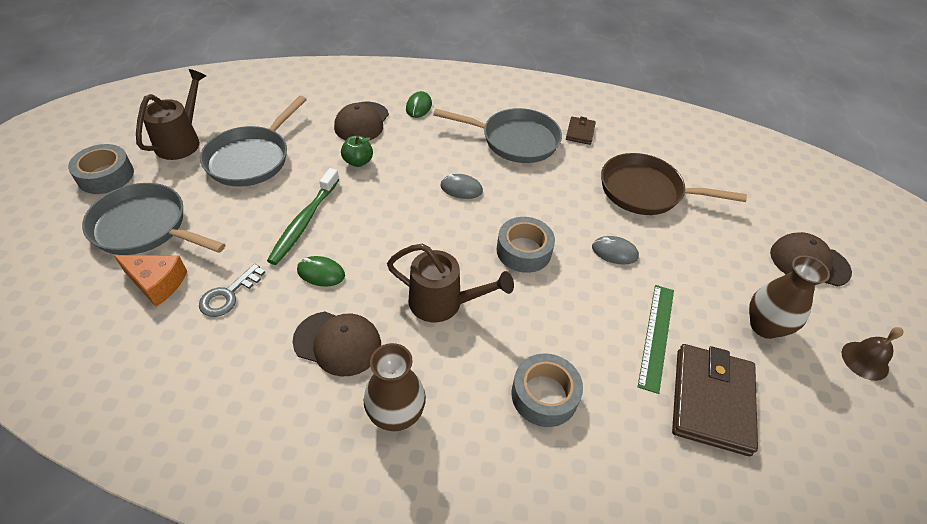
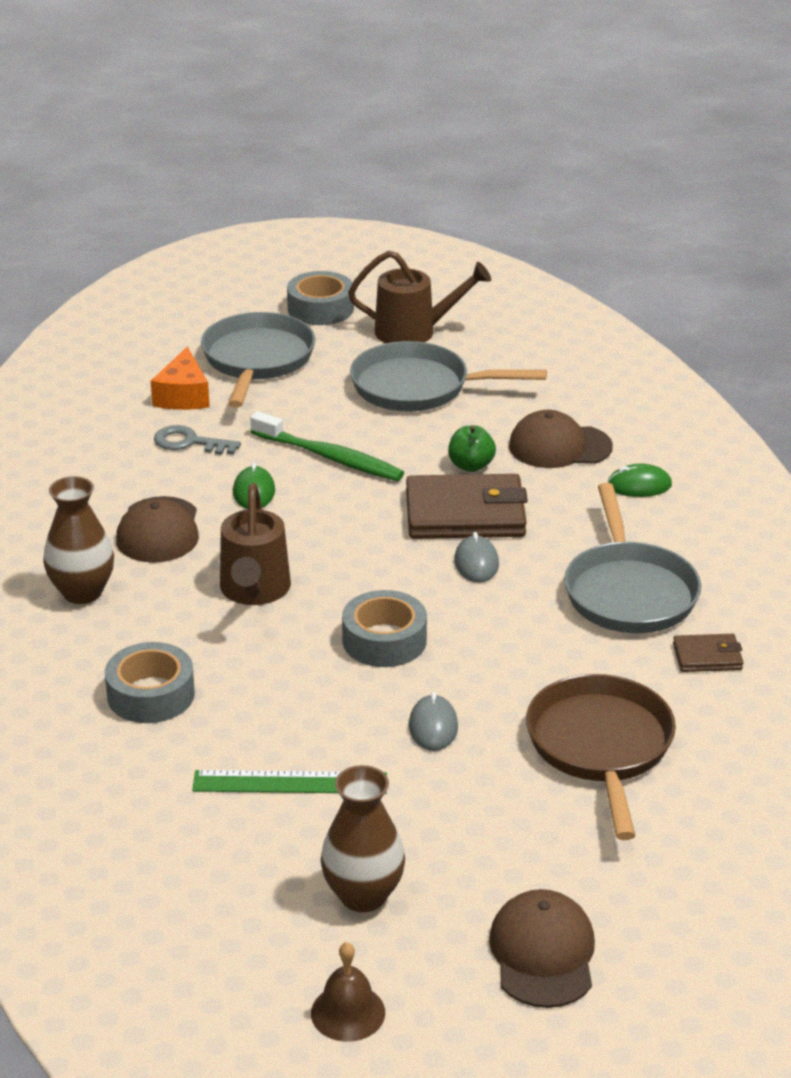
camera: 75 degrees right, 15 degrees down
(304, 222) = (330, 457): green toothbrush -> green toothbrush turned 150 degrees counterclockwise
(711, 401) = (201, 842): brown wallet -> brown wallet (465, 514)

